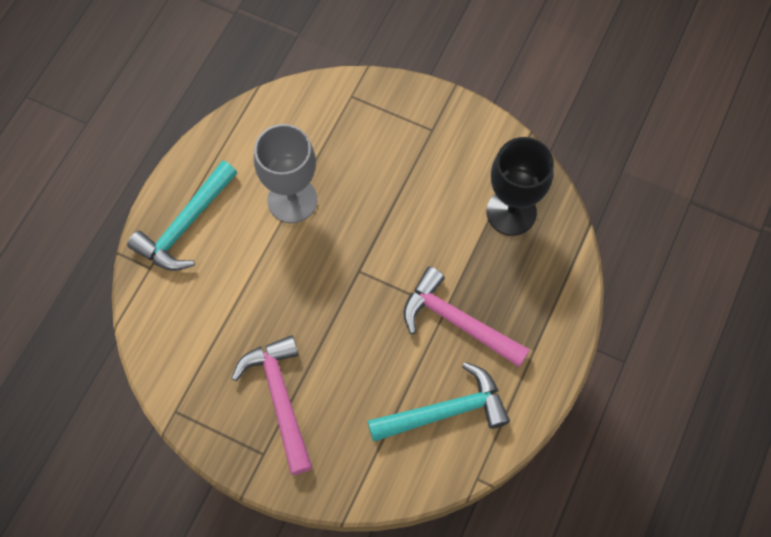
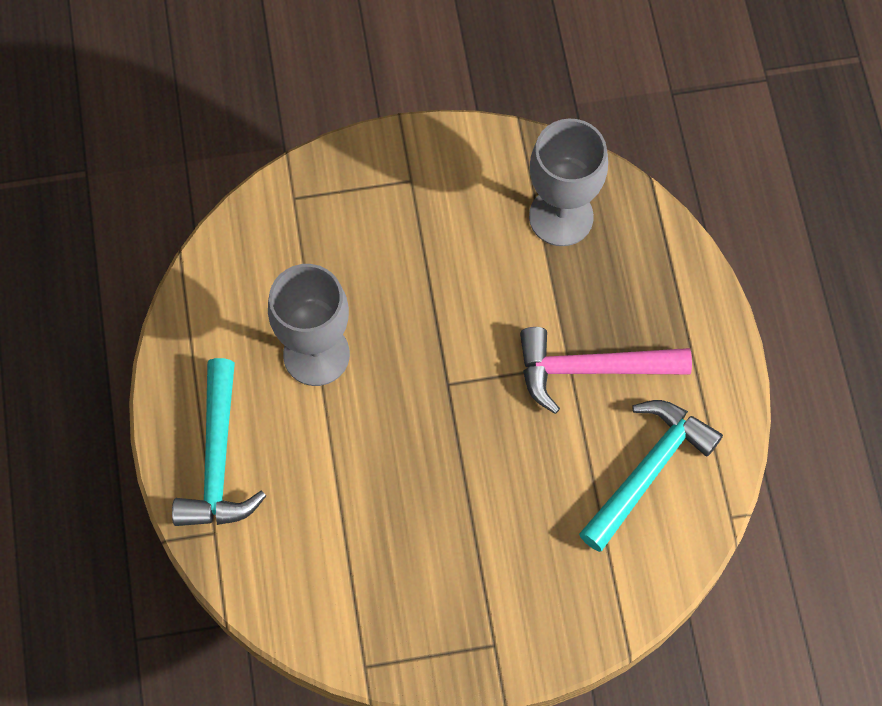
camera: 35 degrees left, 0 degrees up
(280, 399) = (467, 575): pink hammer -> none
(511, 212) = (561, 217): black goblet -> grey goblet

